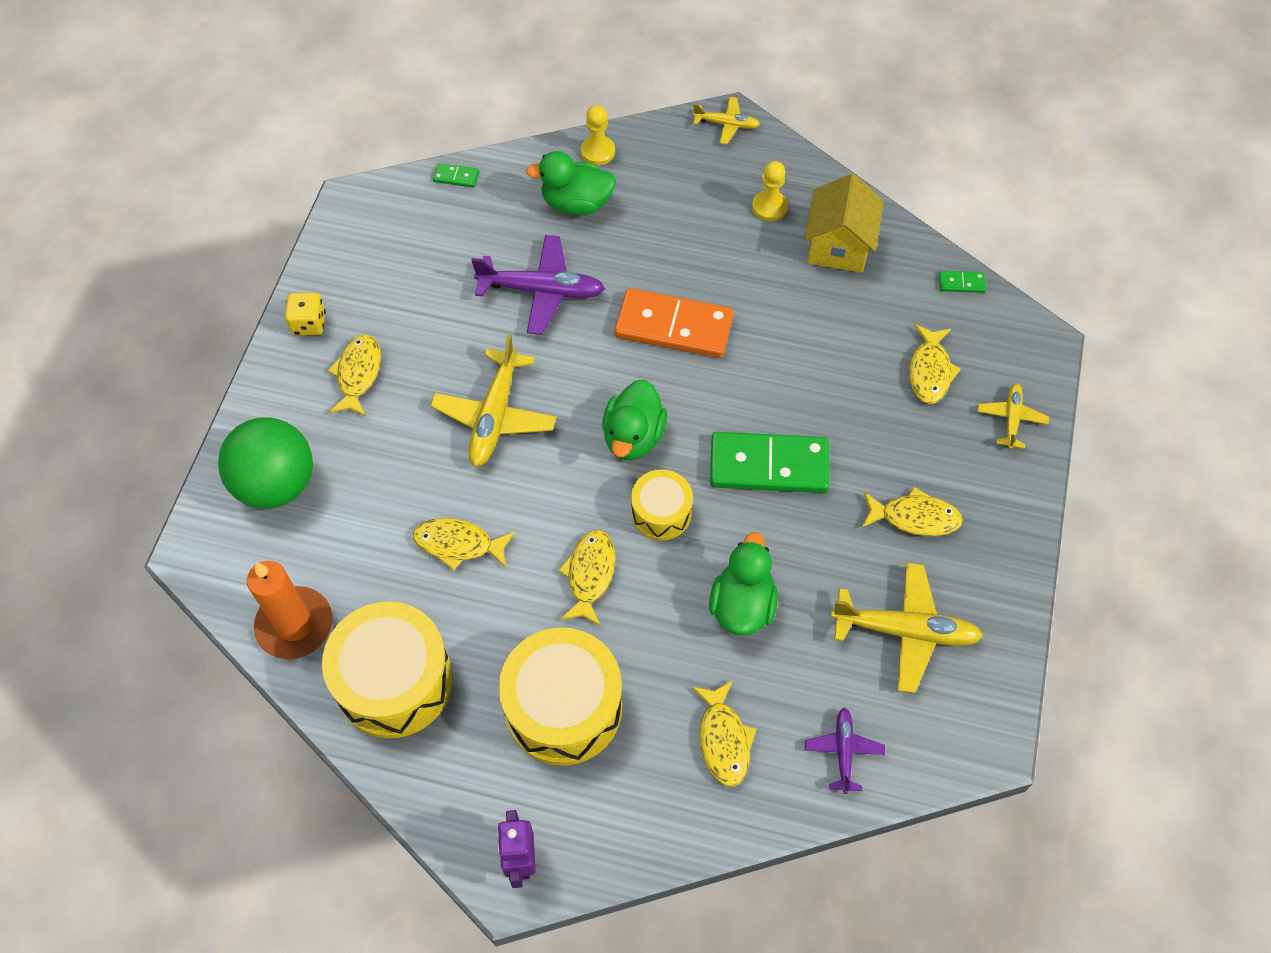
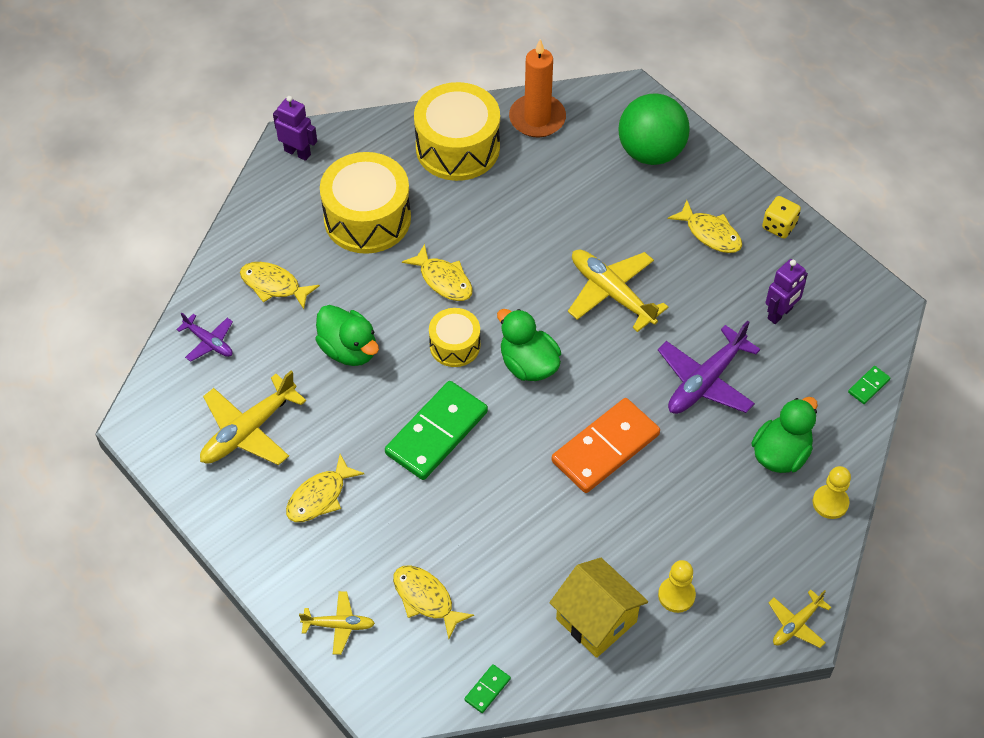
camera: 125 degrees right, 5 degrees down
(420, 273) = (780, 314): none -> purple robot
(458, 544) = (526, 223): yellow fish -> none
(1011, 419) = (339, 625): yellow plane -> yellow plane turned 45 degrees counterclockwise

